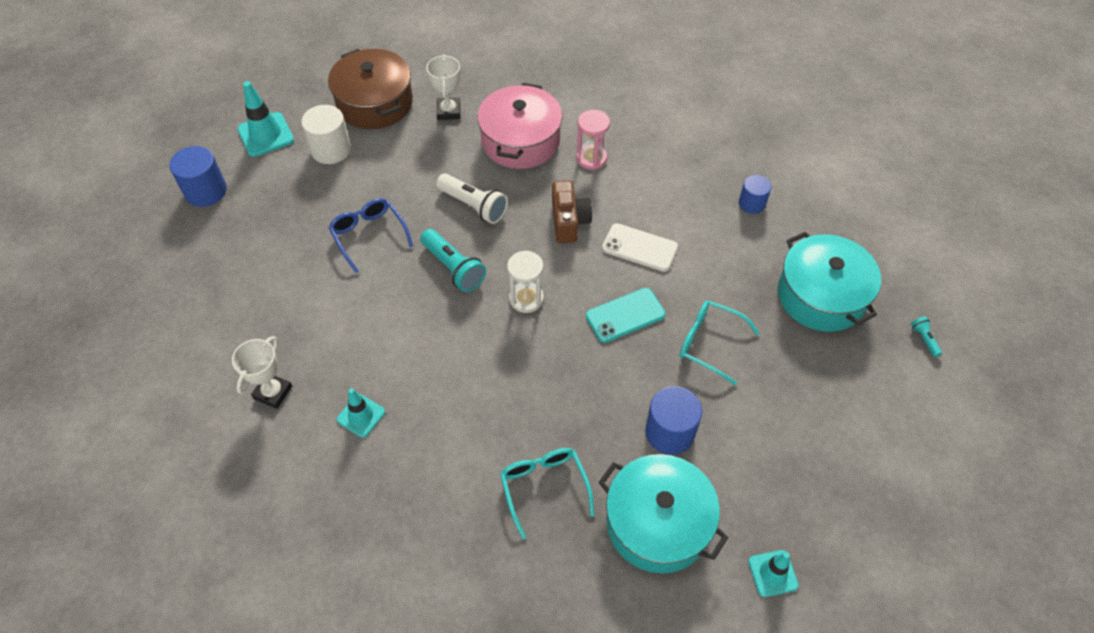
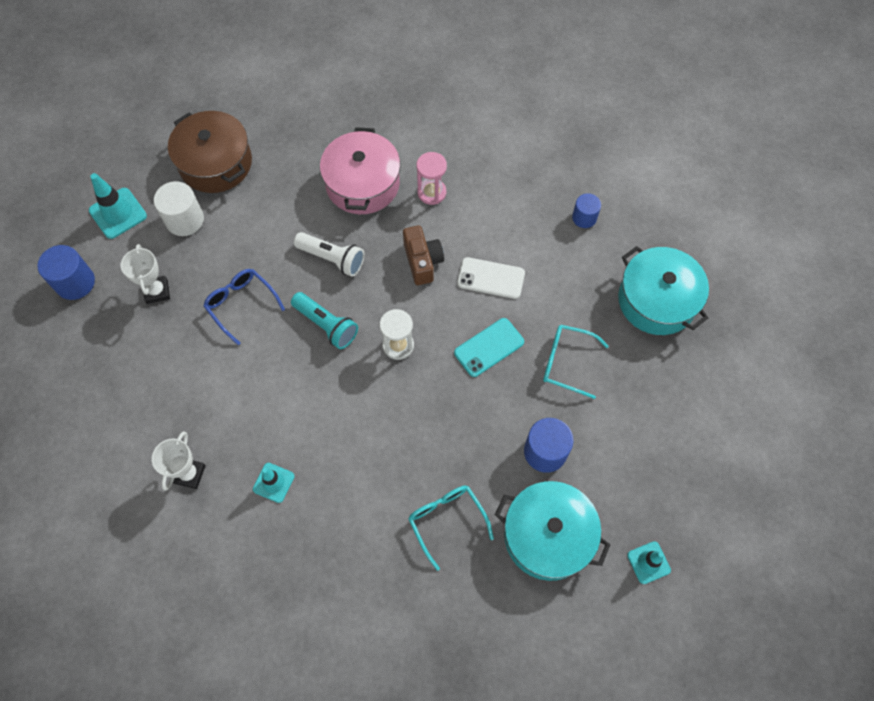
camera: 10 degrees left, 10 degrees up
(448, 111) = (288, 162): white trophy -> white trophy (157, 291)
(924, 339) = (749, 328): turquoise flashlight -> none

